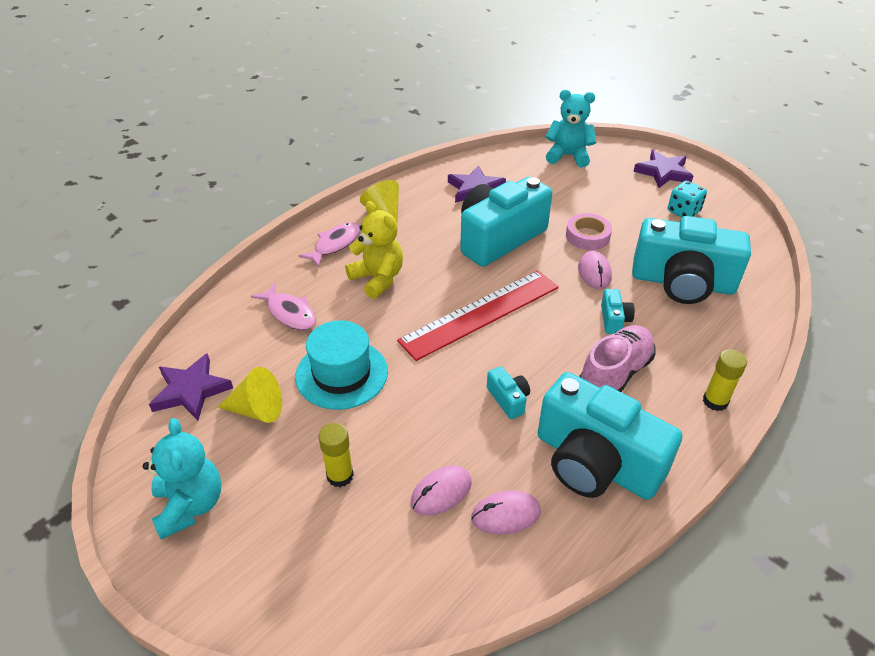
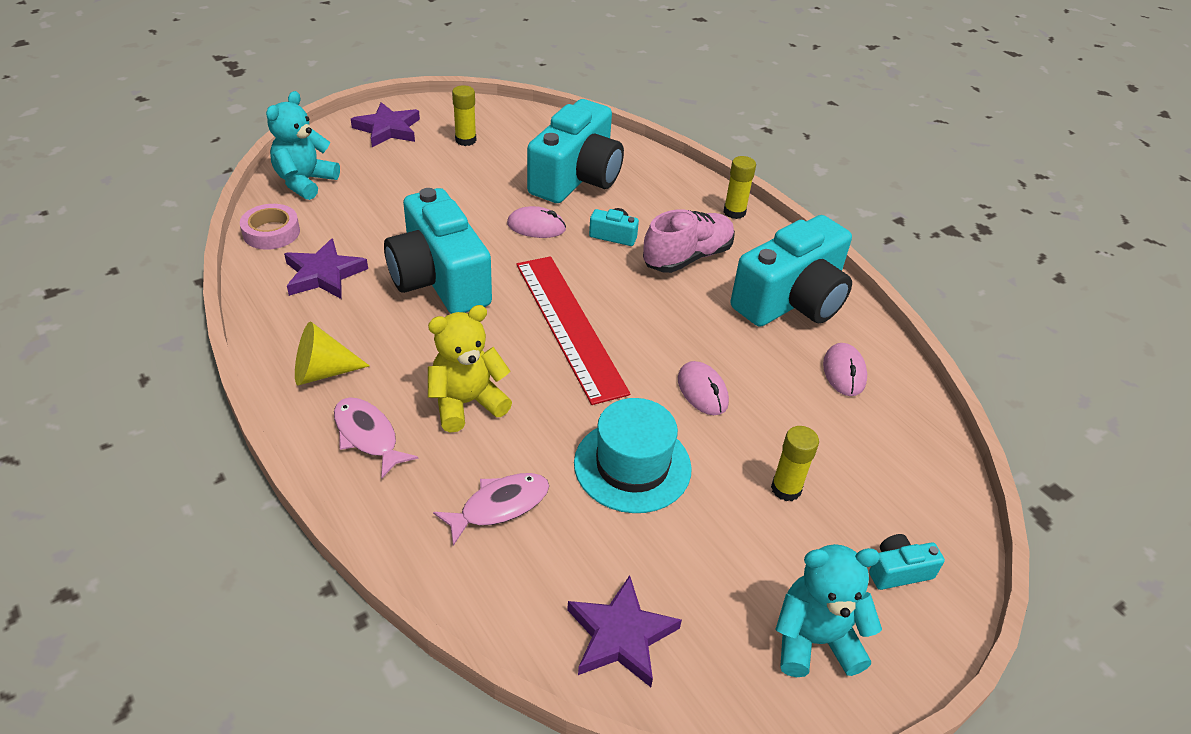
camera: 80 degrees left, 0 degrees up
(257, 409) = (673, 559): yellow cone -> none
(441, 492) = (815, 411): pink mouse -> pink mouse (702, 391)
(508, 399) = (704, 336): turquoise camera -> turquoise camera (898, 571)
(587, 236) = (472, 213): pink tape -> pink tape (271, 232)
(615, 373) = (687, 257): pink shoe -> pink shoe turned 90 degrees clockwise
(683, 211) = (465, 140): turquoise dice -> yellow glue stick

